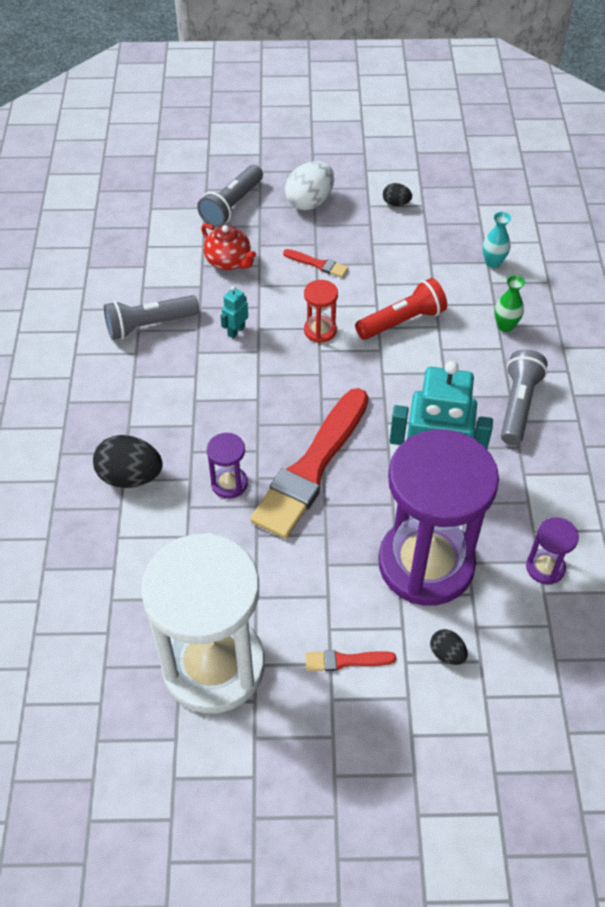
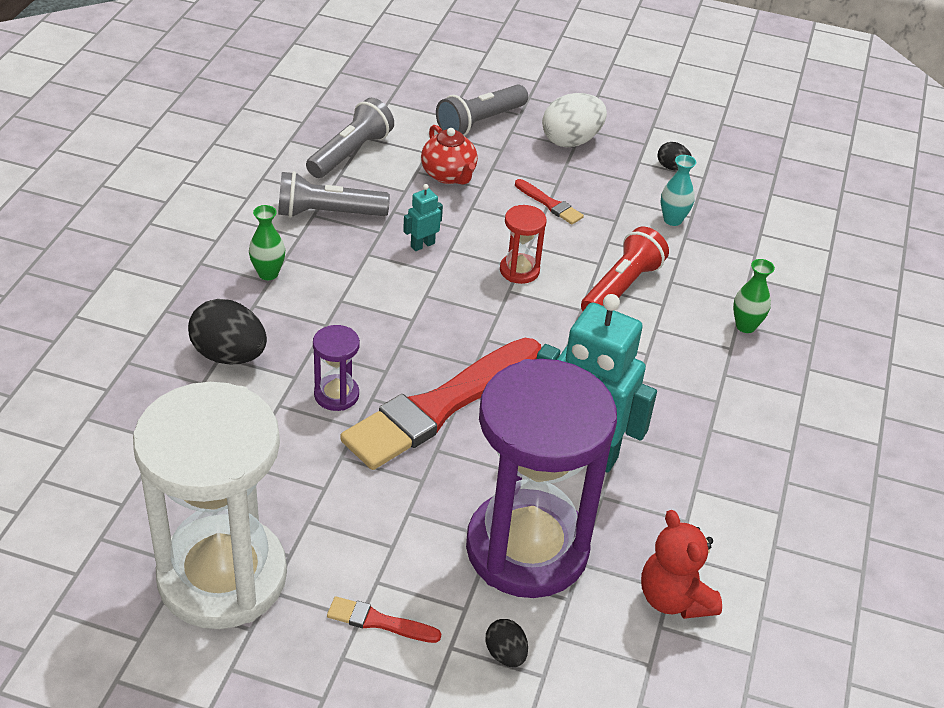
camera: 15 degrees right, 10 degrees down
(127, 394) = (268, 273): none -> green vase
(402, 321) = (621, 287): red flashlight -> red flashlight turned 45 degrees counterclockwise
(493, 262) = (761, 257): turquoise vase -> turquoise vase (672, 220)
(518, 405) = (722, 413): grey flashlight -> grey flashlight (351, 153)
(545, 567) = (674, 598): purple hourglass -> red teddy bear

